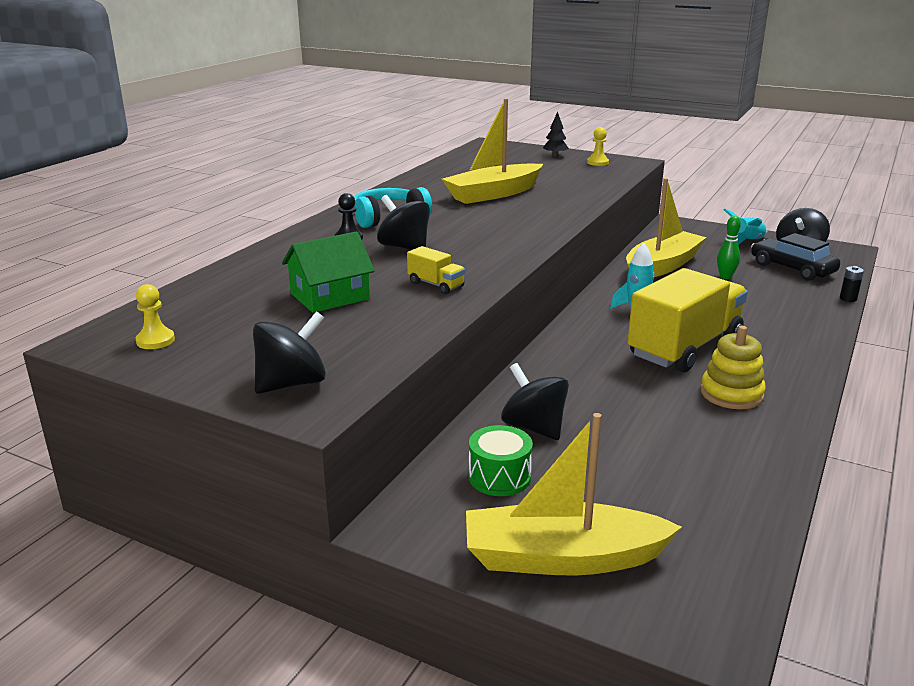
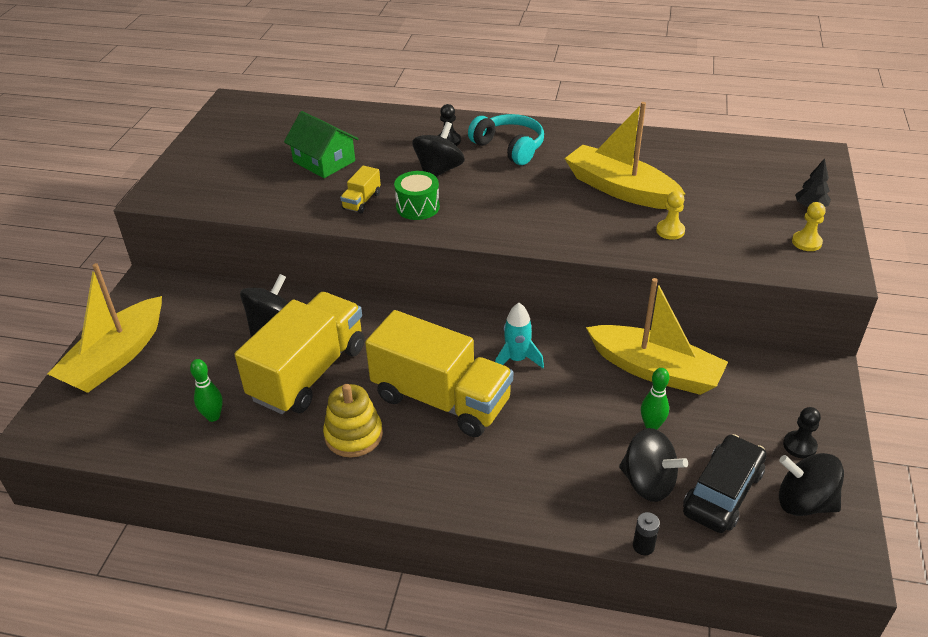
camera: 75 degrees right, 15 degrees up
(155, 340) = (238, 120): yellow pawn -> yellow pawn (670, 231)
(291, 383) = (187, 180): black spinning top -> black spinning top (648, 482)
(499, 477) = (203, 317): green drum -> green drum (418, 207)
(562, 558) = (116, 357): yellow boat -> yellow boat turned 135 degrees counterclockwise
(631, 410) = (309, 373): none -> yellow truck
(696, 477) = (213, 416): none -> green bowling pin
(746, 242) = (799, 445): turquoise rocket -> black pawn

